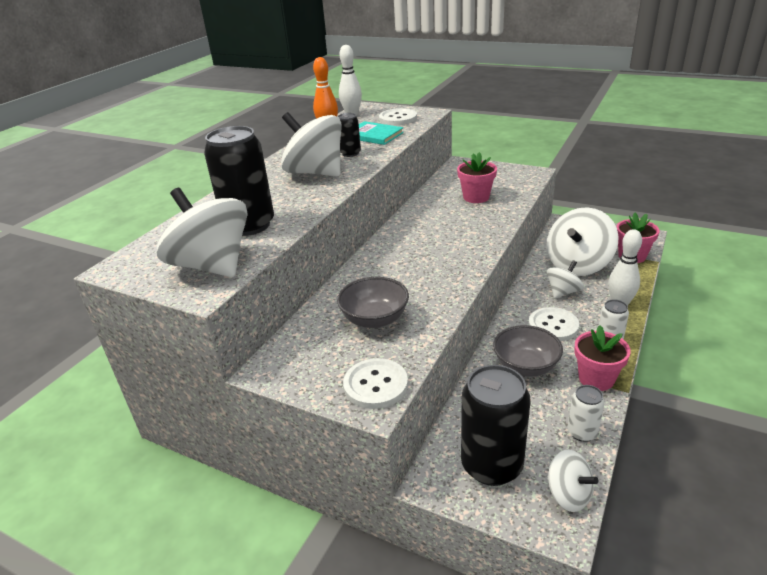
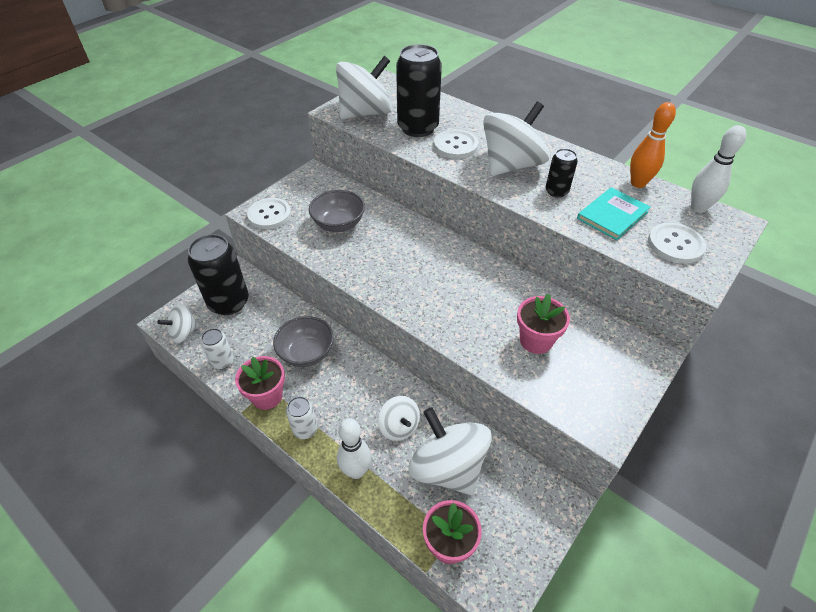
camera: 100 degrees right, 15 degrees up
(553, 326) = (348, 394): white button -> white button (455, 146)

